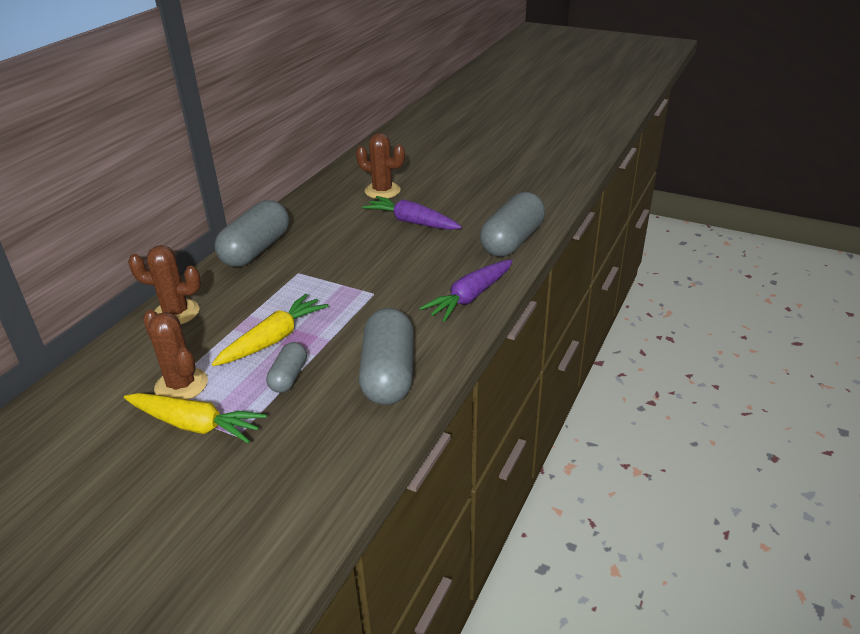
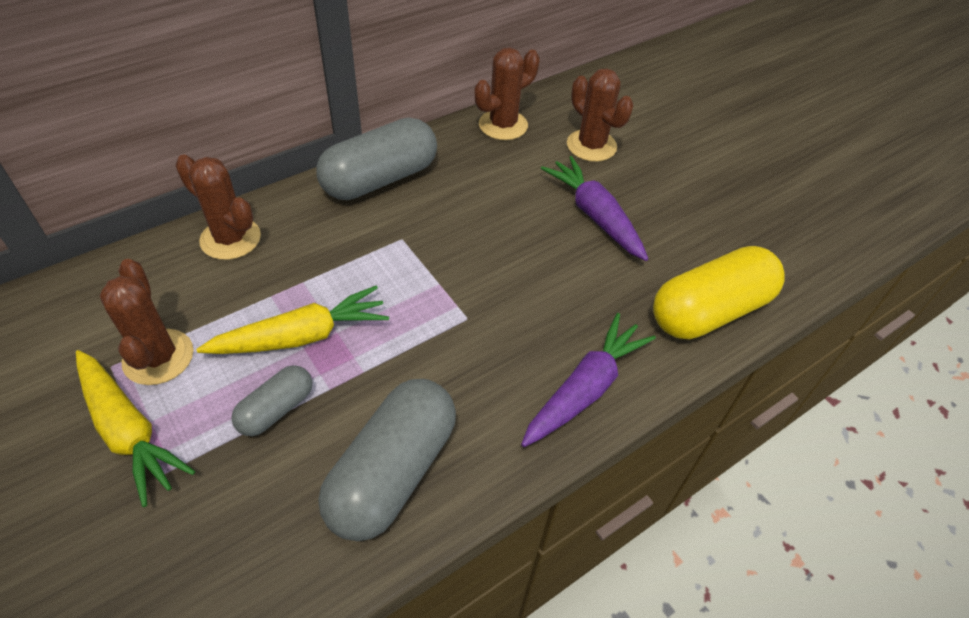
camera: 25 degrees right, 15 degrees up
(316, 198) = (503, 125): none -> brown cactus
(470, 297) = (585, 388): purple carrot -> purple carrot turned 150 degrees clockwise
(512, 241) = (710, 311): grey capsule -> yellow capsule

